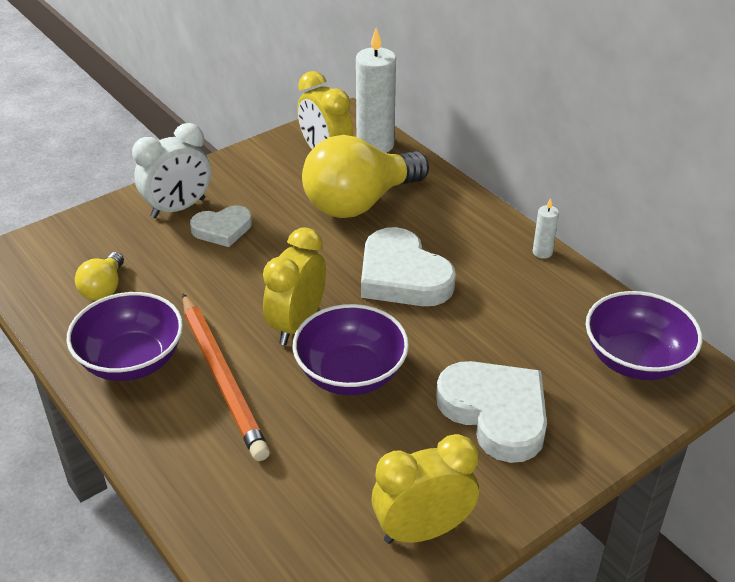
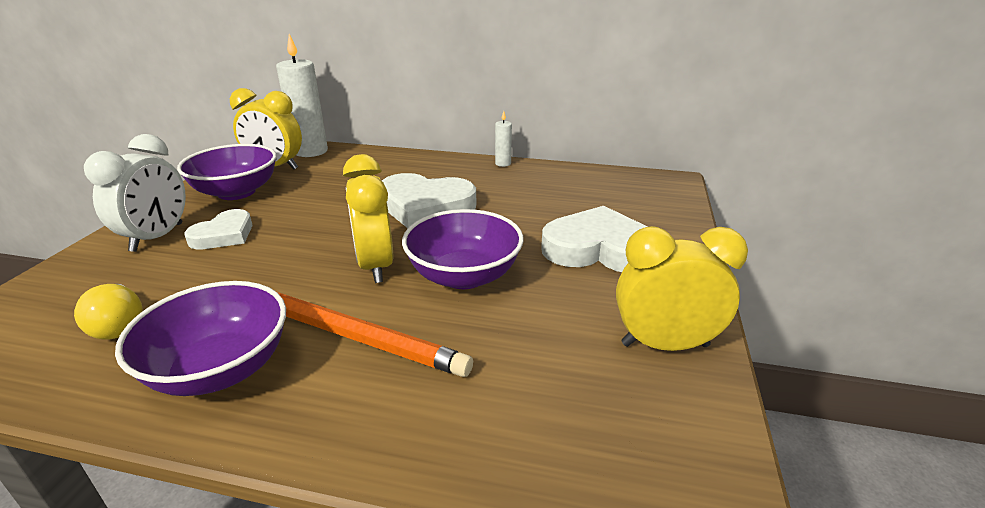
camera: 40 degrees left, 10 degrees down
(360, 203) = (337, 181): yellow light bulb -> none
(423, 530) = (664, 344): yellow clock -> yellow clock turned 60 degrees clockwise
(635, 360) = (632, 189): purple bowl -> purple bowl (236, 192)

